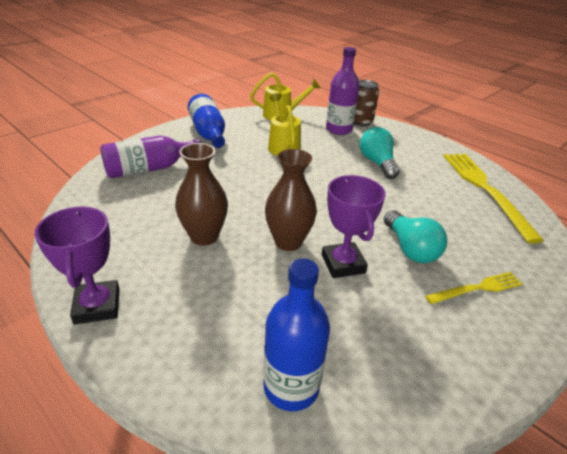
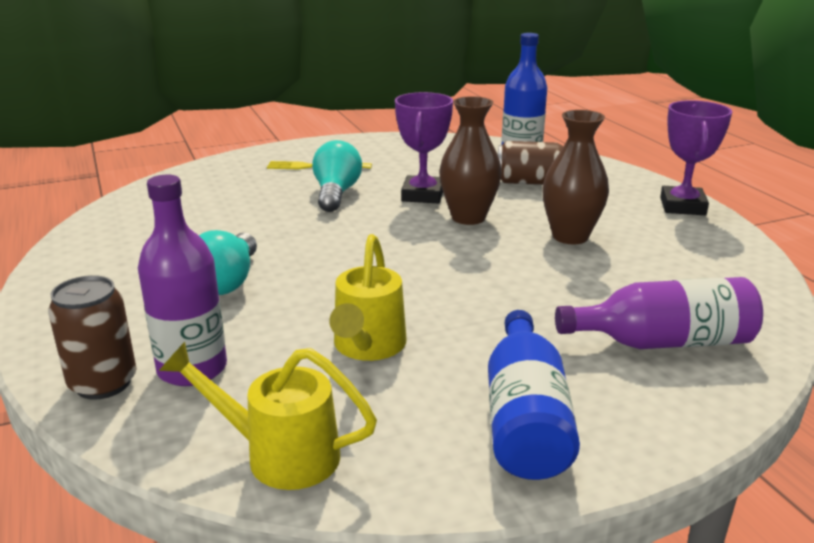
camera: 155 degrees left, 10 degrees down
(258, 315) = (530, 182): none -> brown can
(485, 189) = (136, 223): yellow fork -> none

